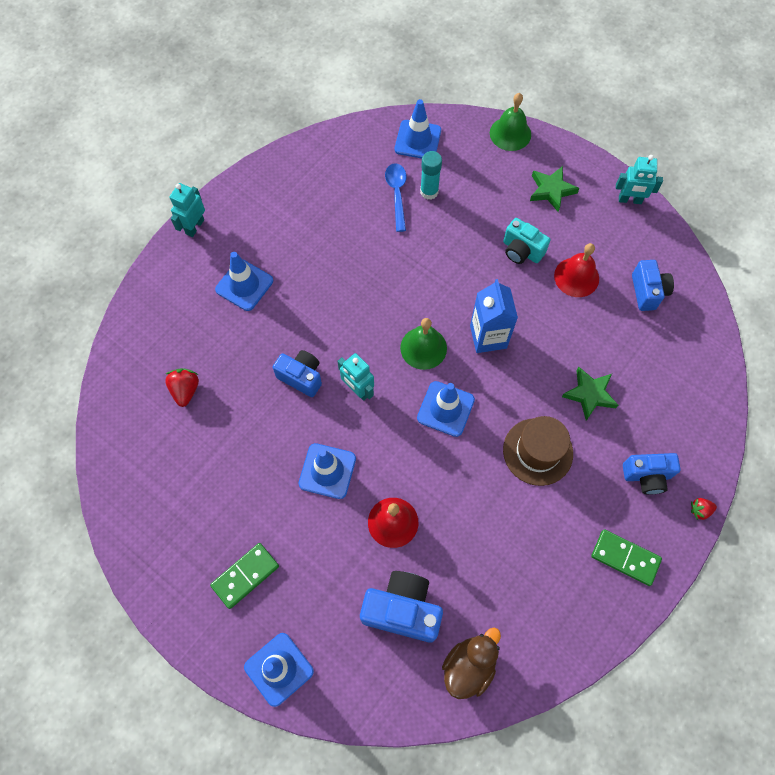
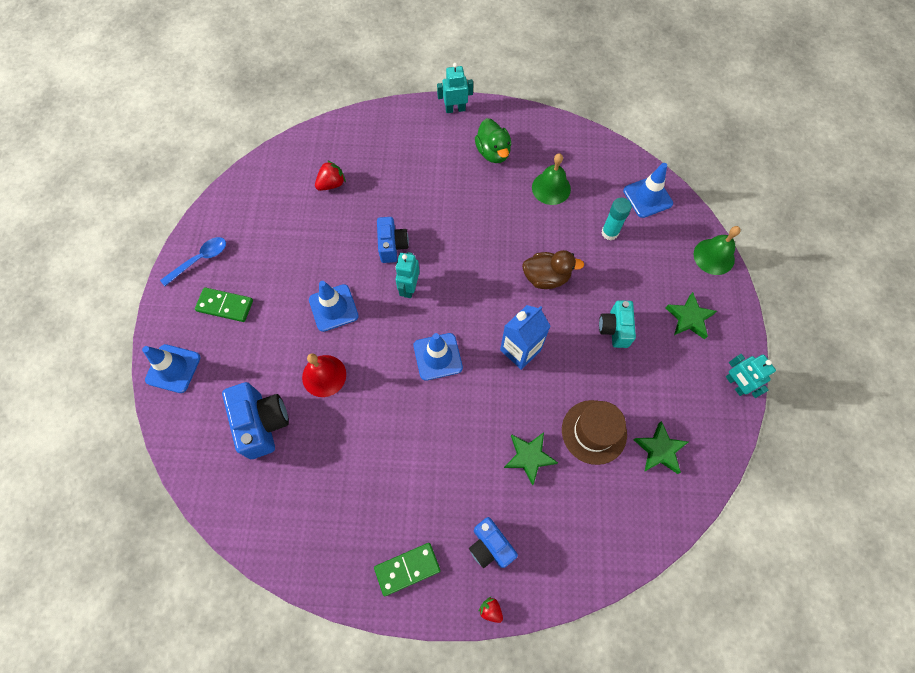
camera: 55 degrees right, 0 degrees up
(244, 285) = (435, 166): blue traffic cone -> none
(271, 227) = (493, 152): none -> green duck
(397, 194) = (588, 213): blue spoon -> blue spoon (200, 260)
(423, 348) = (475, 310): green bell -> green bell (551, 188)
(469, 666) = (248, 497): brown duck -> brown duck (546, 277)
(537, 451) = (451, 445): brown hat -> brown hat (594, 432)
(576, 277) = (626, 384): red bell -> none
(625, 558) = (407, 569): green domino -> green domino turned 75 degrees clockwise
(647, 292) = (659, 450): blue camera -> green star

